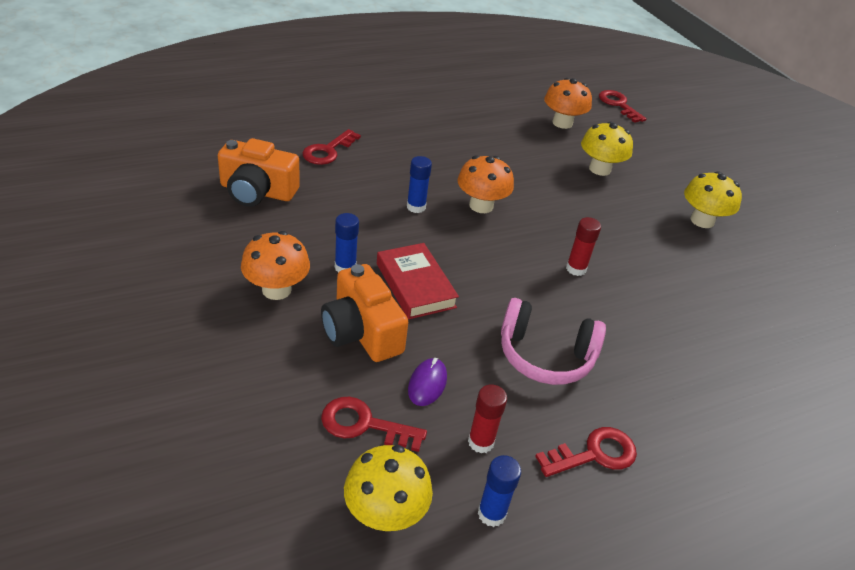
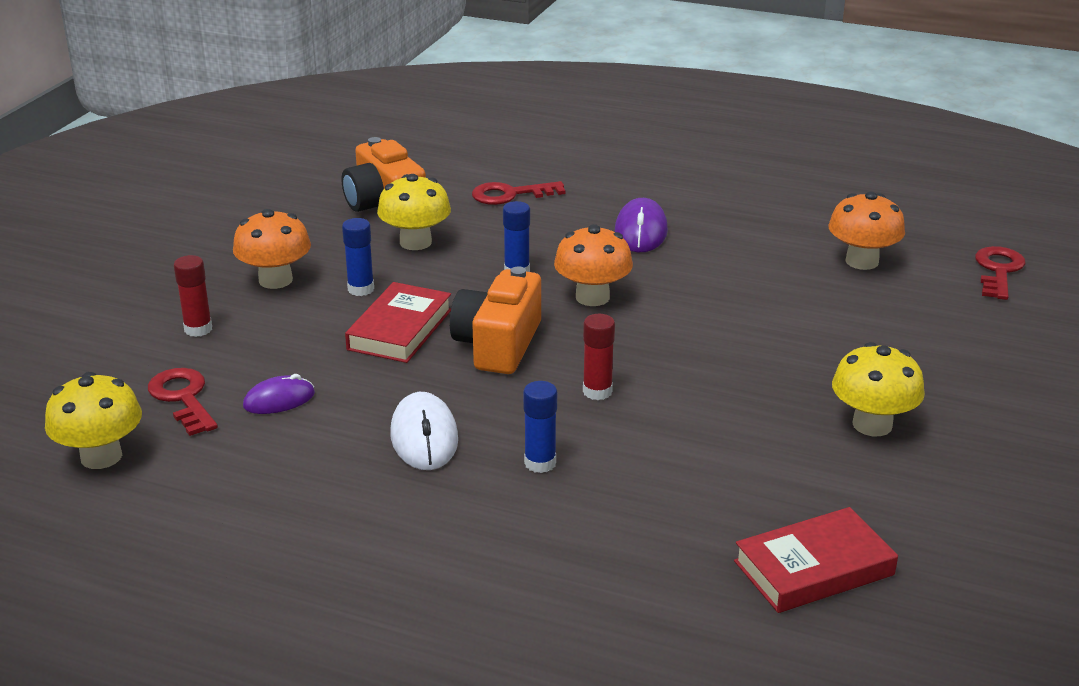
camera: 50 degrees right, 10 degrees down
(361, 332) = (291, 339): orange camera -> orange camera (498, 344)
(438, 148) = (641, 231): none -> purple mouse
(481, 442) = (249, 459): red glue stick -> red glue stick (198, 329)
(491, 513) = (172, 505): blue glue stick -> blue glue stick (540, 463)
(545, 355) = (424, 437): pink headphones -> white mouse
(594, 454) = (329, 525): red key -> none
(599, 169) = (821, 322): yellow mushroom -> yellow mushroom (415, 242)
(799, 318) = (813, 568): none -> red book

